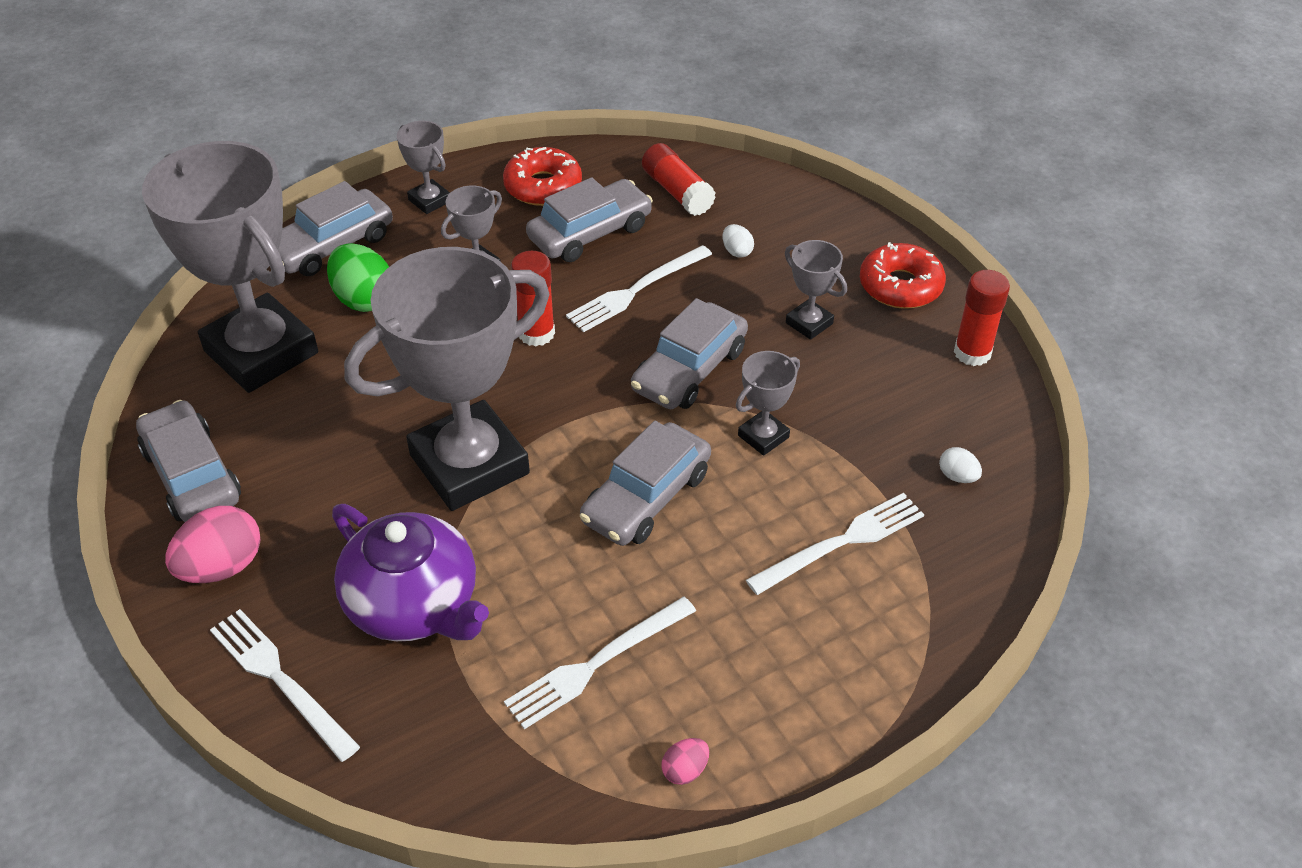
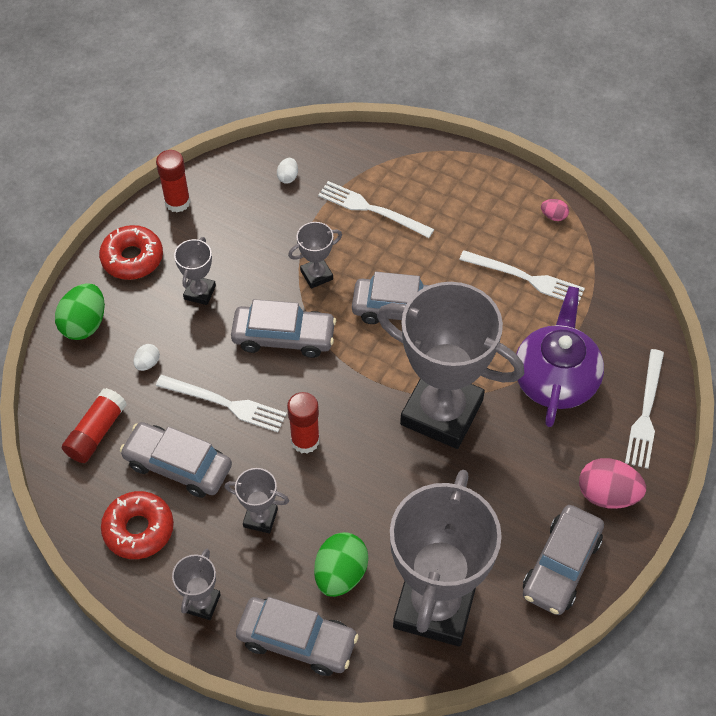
camera: 120 degrees left, 10 degrees up
(763, 436) = (316, 275): grey trophy -> grey trophy turned 45 degrees counterclockwise
(826, 223) = (84, 324): none -> green egg

